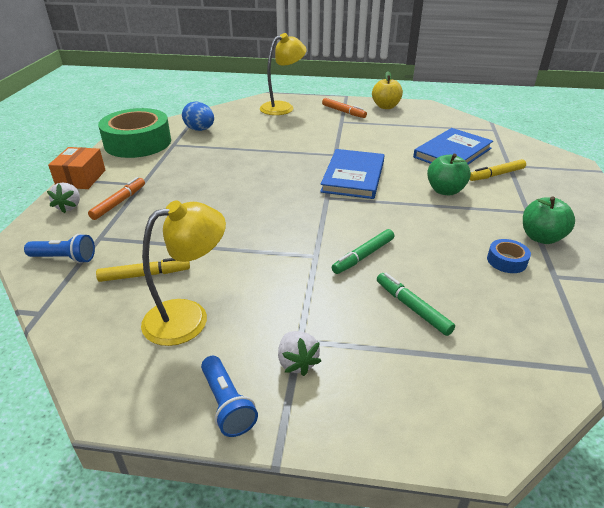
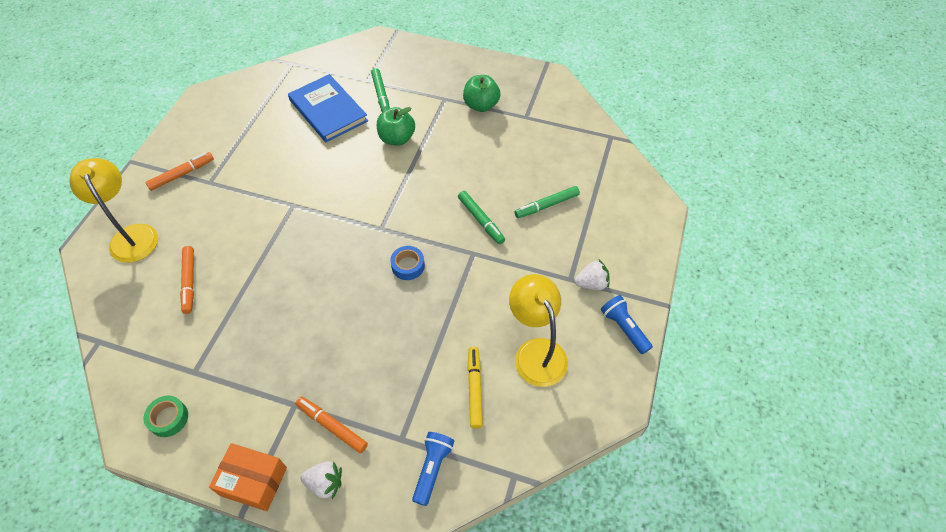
camera: 80 degrees left, 20 degrees up
(138, 143) = (168, 418): green tape -> green tape, size x0.41
(200, 130) = (160, 339): blue egg -> none
(227, 404) = (624, 328): blue flashlight -> blue flashlight turned 105 degrees counterclockwise
(248, 130) = (189, 282): none -> orange marker
(353, 176) = (348, 199): blue book -> none
(385, 106) = (188, 131): yellow apple -> none
(496, 175) = (381, 95): yellow marker -> green marker
(506, 261) = (505, 135): blue tape -> blue tape (408, 266)

